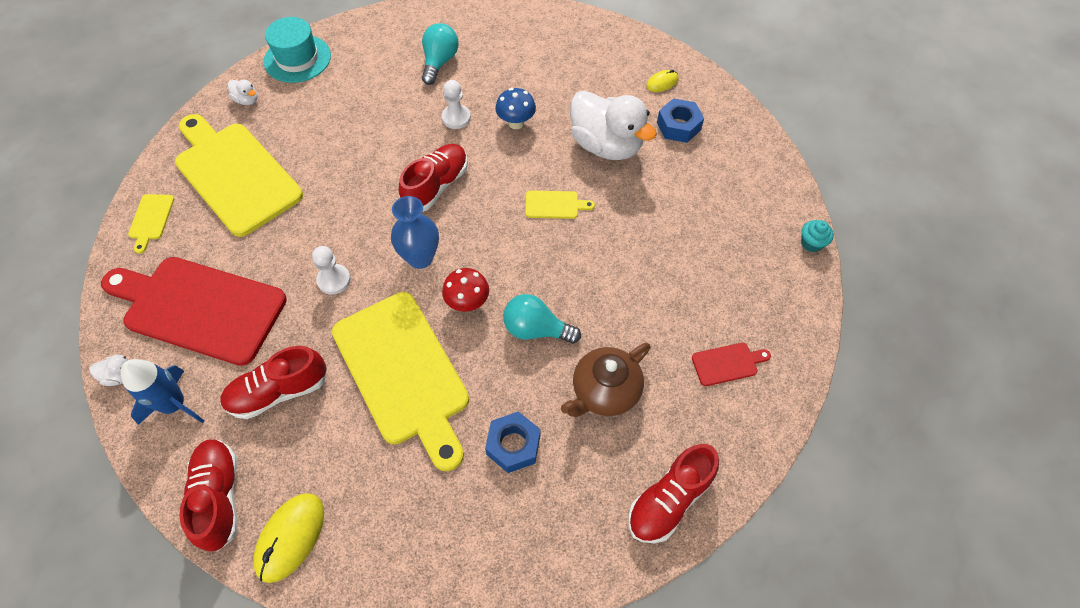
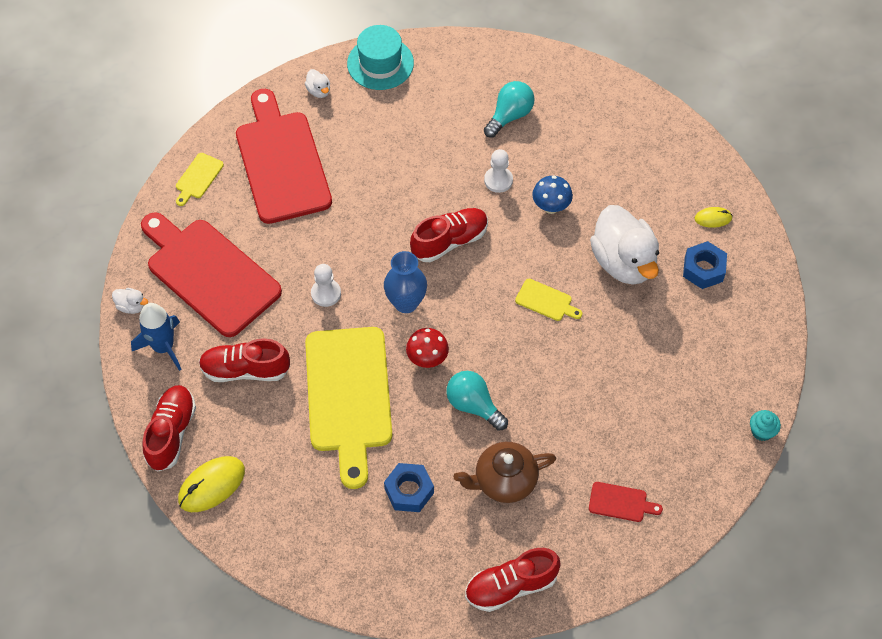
camera: 25 degrees right, 0 degrees up
(235, 175) = (281, 162): yellow cutting board -> red cutting board

